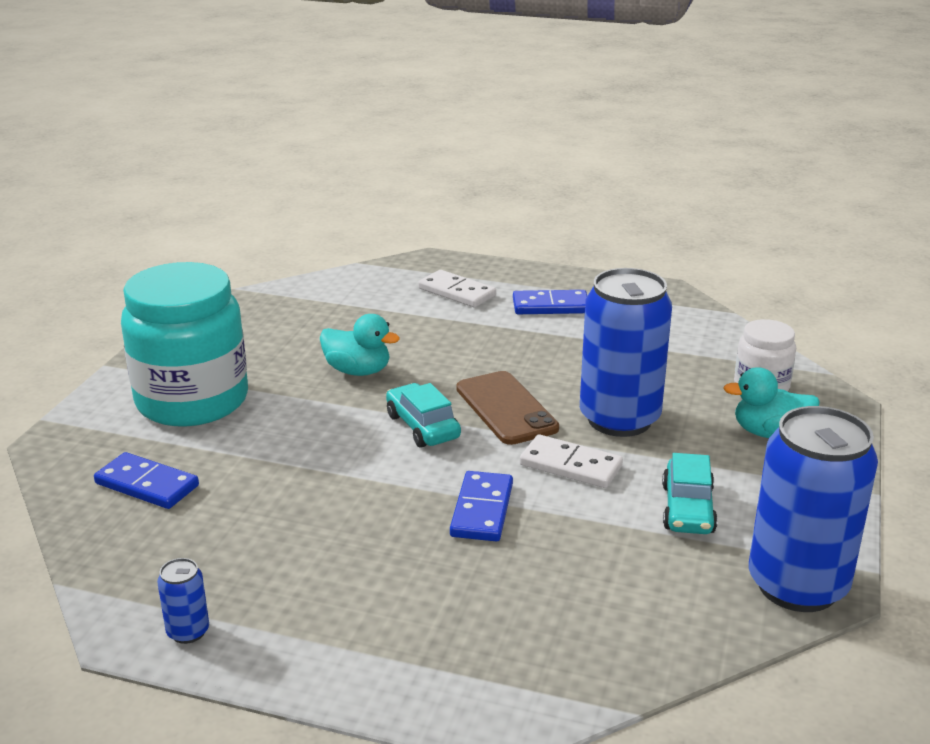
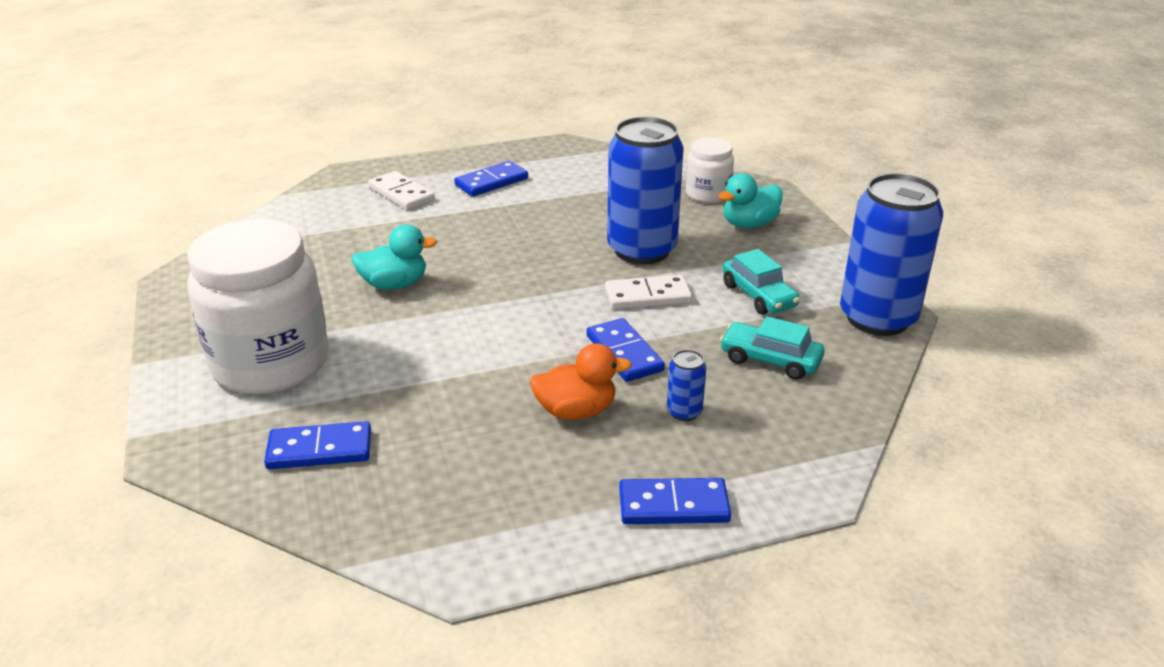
camera: 35 degrees left, 5 degrees up
(188, 632) = (511, 547): blue can -> blue can (684, 412)
(192, 400) = (270, 363): turquoise jar -> white jar
(358, 666) = (673, 505): none -> blue domino
(376, 543) = (576, 411): none -> orange duck
(422, 426) = (503, 309): turquoise car -> turquoise car (770, 360)
(456, 292) = (401, 194): white domino -> white domino turned 45 degrees clockwise
(506, 408) = (551, 271): brown phone -> none

